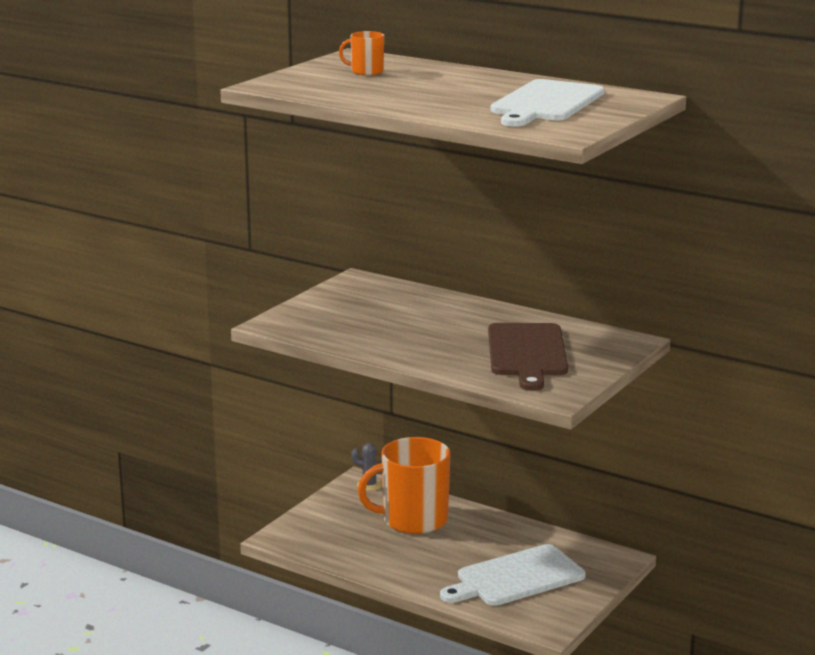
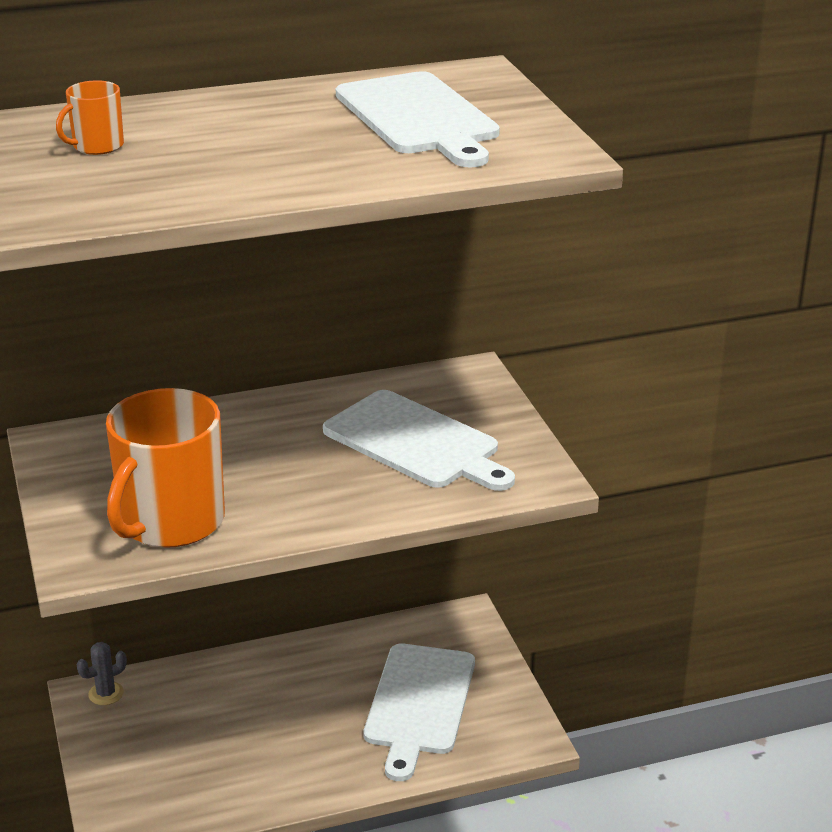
camera: 50 degrees left, 10 degrees up
(413, 520) = (220, 706): orange mug -> orange mug (171, 522)
(527, 353) = (416, 442): brown cutting board -> white cutting board

